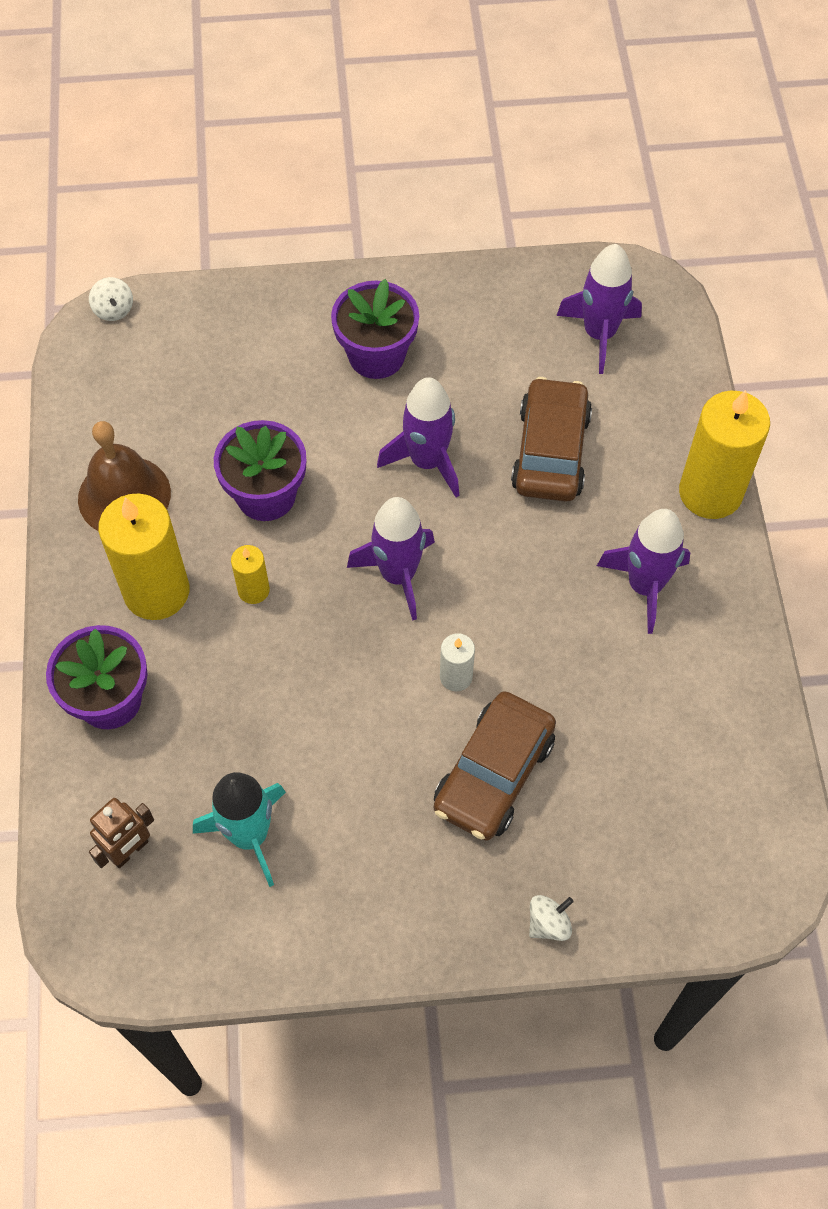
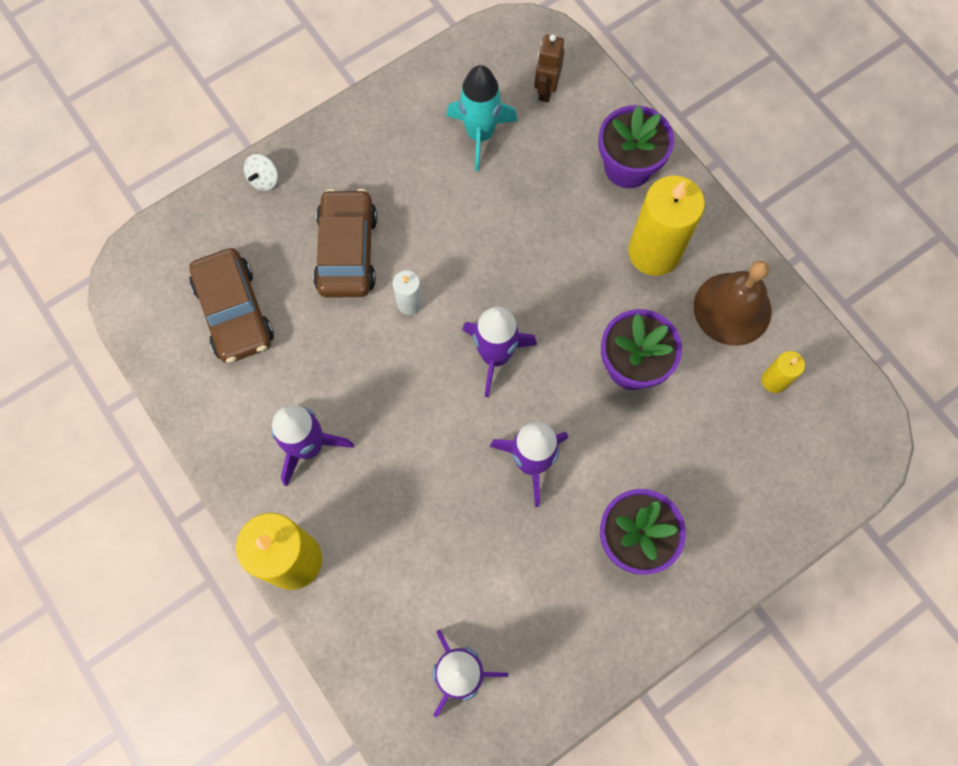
camera: 150 degrees right, 10 degrees up
(114, 310) = (870, 460): white spinning top -> none
(253, 590) = (589, 289): yellow candle -> yellow candle (774, 380)
(550, 451) = (440, 527): brown car -> brown car (234, 312)

